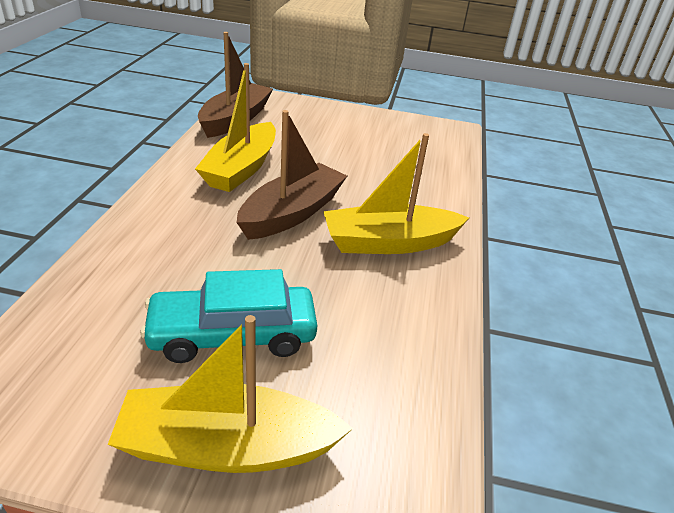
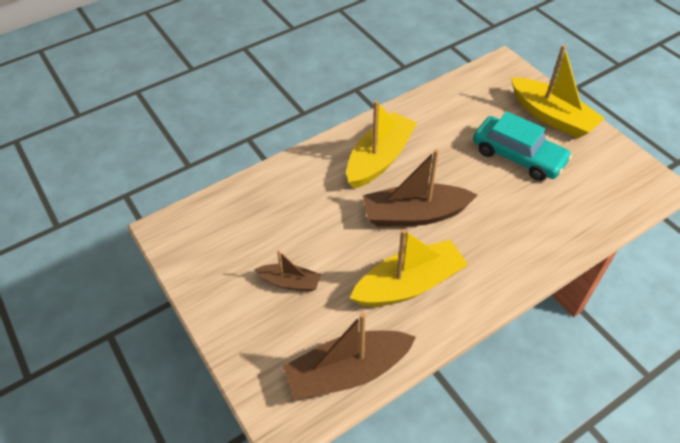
camera: 130 degrees left, 15 degrees up
(331, 138) = (290, 282): none -> brown boat
(389, 243) = (379, 159): yellow boat -> yellow boat turned 90 degrees counterclockwise

